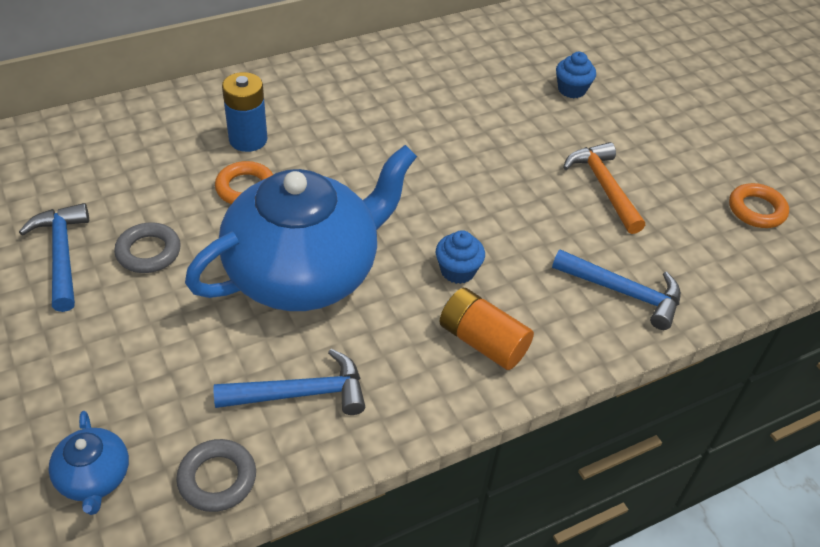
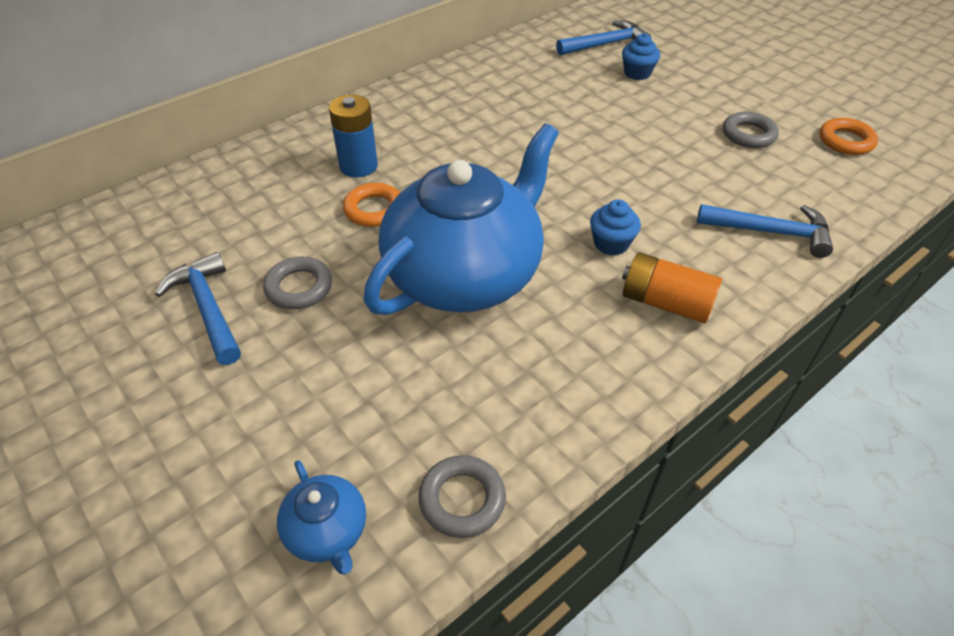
camera: 10 degrees left, 0 degrees up
(301, 393) = (512, 391): blue hammer -> blue hammer (606, 44)
(603, 187) = (706, 147): orange hammer -> none
(655, 182) = (748, 135): none -> grey ring

